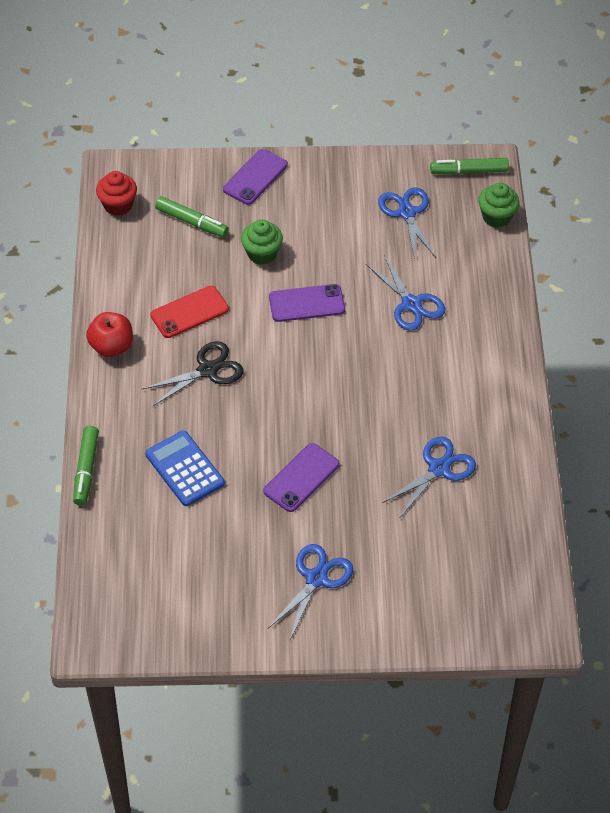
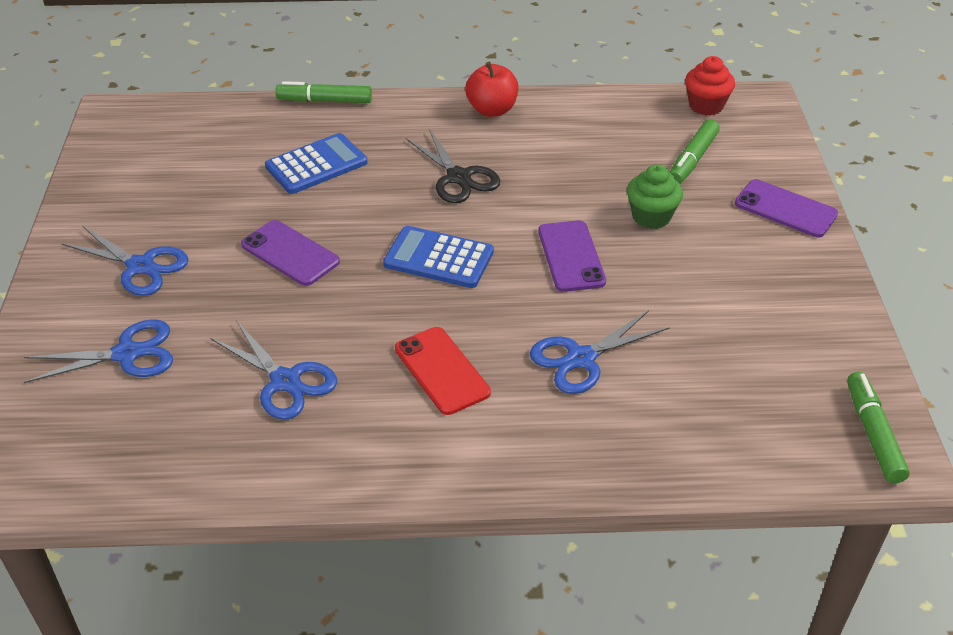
camera: 90 degrees right, 10 degrees down
(189, 312) = (546, 162): red phone -> red phone (441, 371)
(308, 382) = (439, 258): none -> blue calculator
(407, 213) = (760, 357): blue scissors -> blue scissors (127, 354)
(496, 217) = (780, 466): green cupcake -> none

